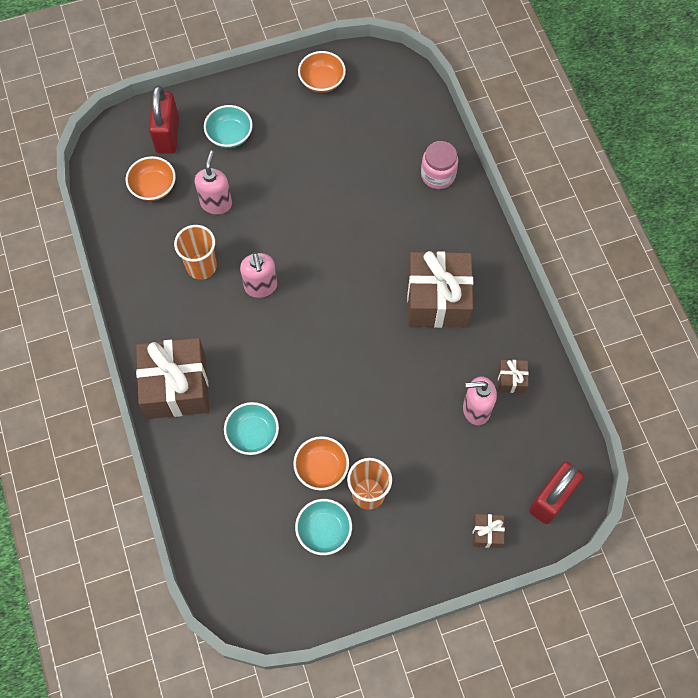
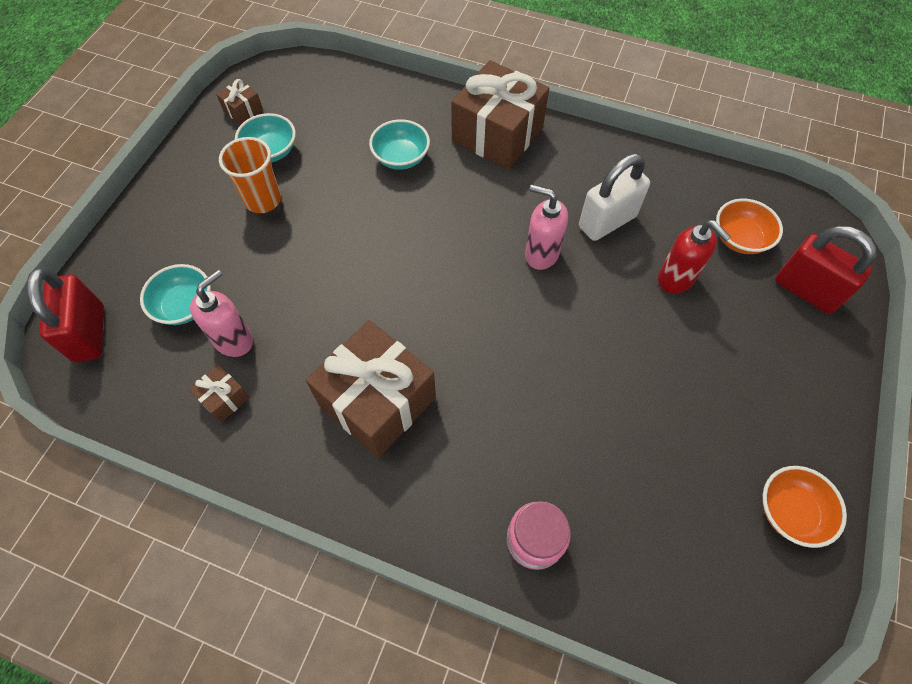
camera: 130 degrees right, 5 degrees down
(201, 266) = (607, 221): orange cup -> white padlock
(216, 203) = (676, 279): pink soap dispenser -> red soap dispenser
(230, 135) = (765, 349): turquoise bowl -> turquoise bowl (185, 306)
(321, 468) = (320, 183): orange bowl -> none
(487, 533) = (130, 259): brown gift -> brown gift (243, 110)

